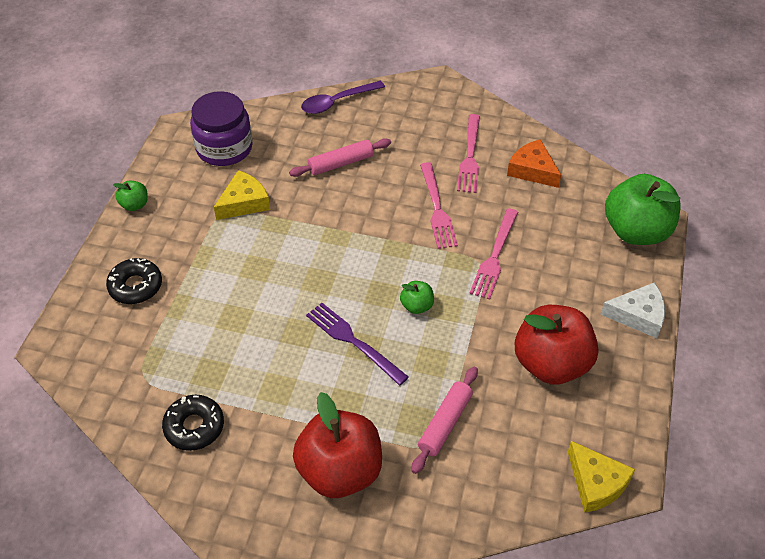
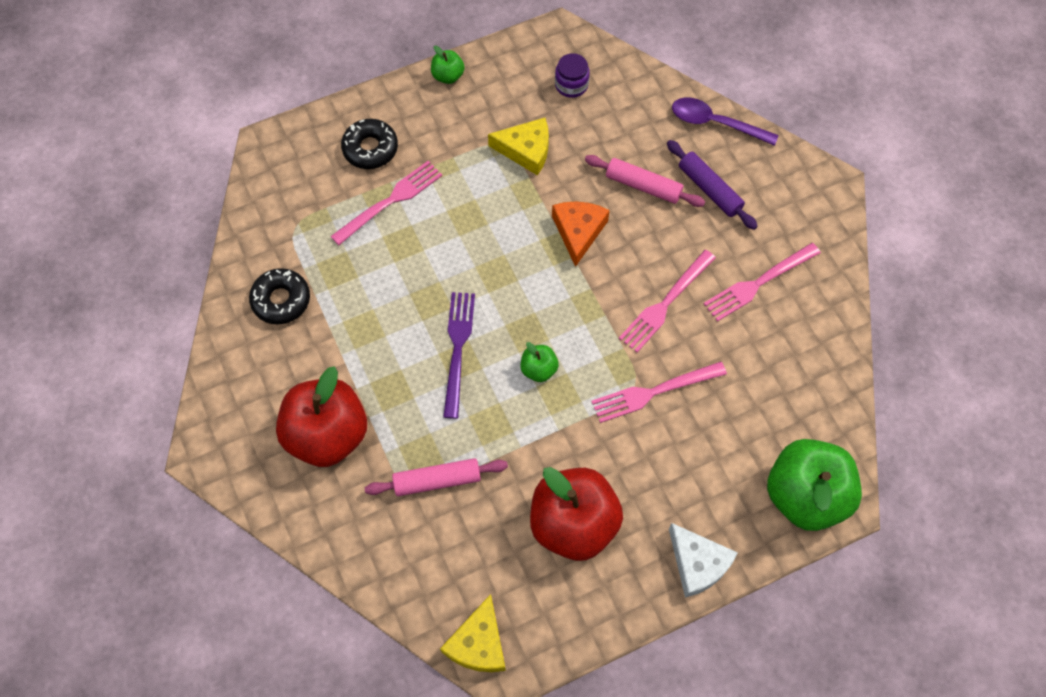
camera: 50 degrees right, 15 degrees up
(192, 302) = (390, 201): none -> pink fork
(224, 148) = (571, 85): purple jar -> purple jar, size x0.52
(380, 135) = (709, 189): none -> purple rolling pin
(532, 170) = (795, 349): orange cheese -> orange cheese (578, 232)

